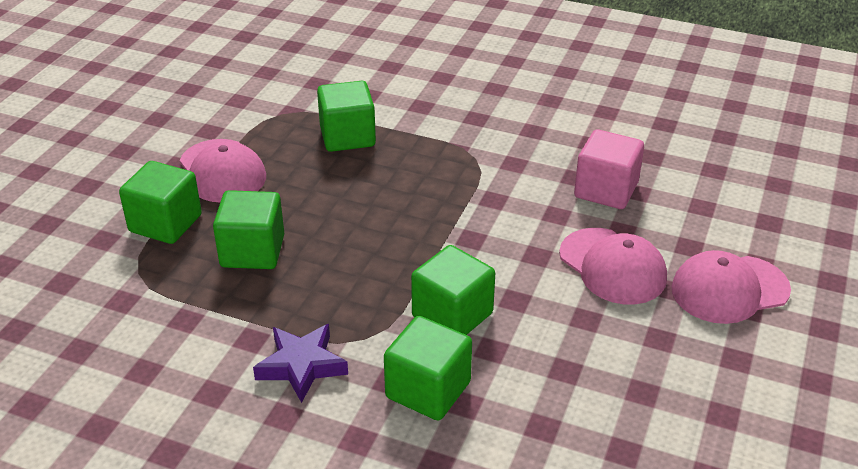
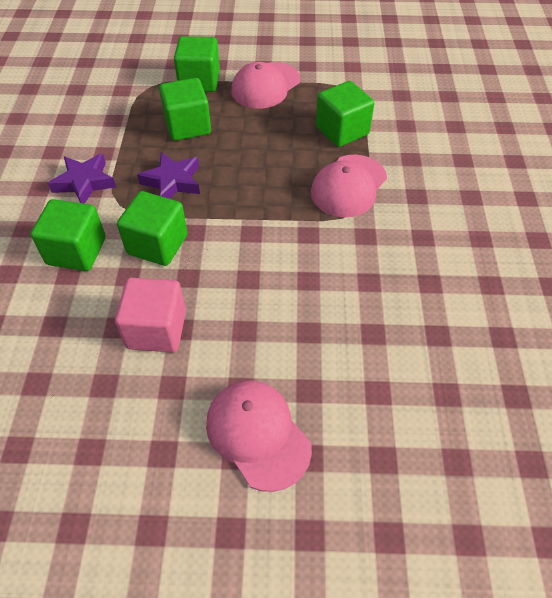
camera: 70 degrees right, 15 degrees up
(351, 283) = (173, 182): none -> purple star
(606, 190) = (362, 308): pink cube -> pink cube (156, 329)
(612, 266) = (254, 334): pink cap -> pink cap (348, 186)

